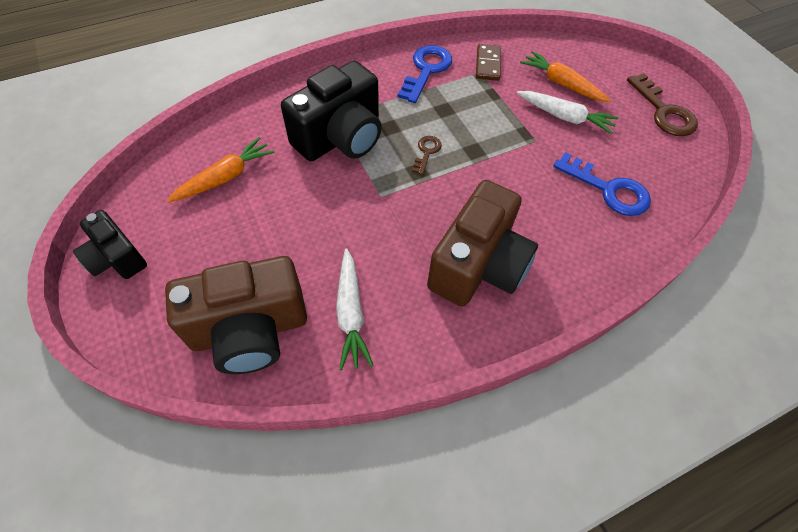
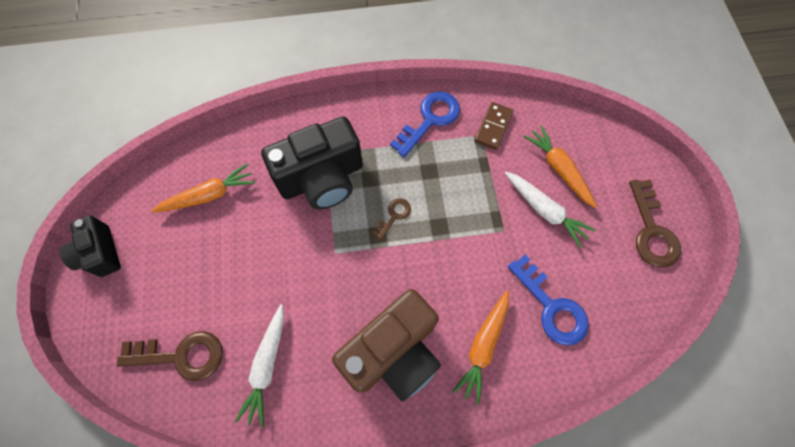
camera: 20 degrees right, 10 degrees up
(250, 330) = (181, 355): brown camera -> brown key
(562, 237) = (483, 346): none -> orange carrot

